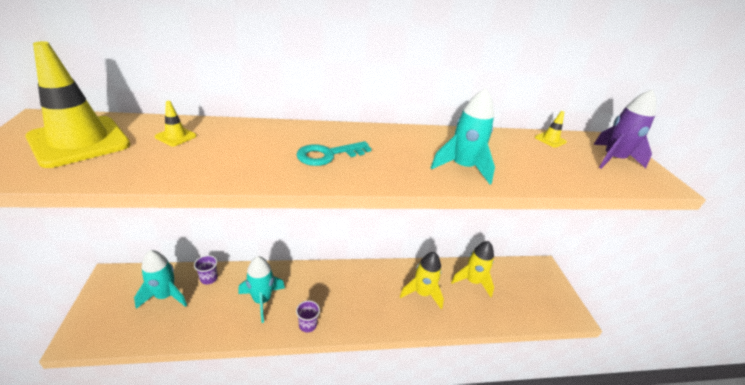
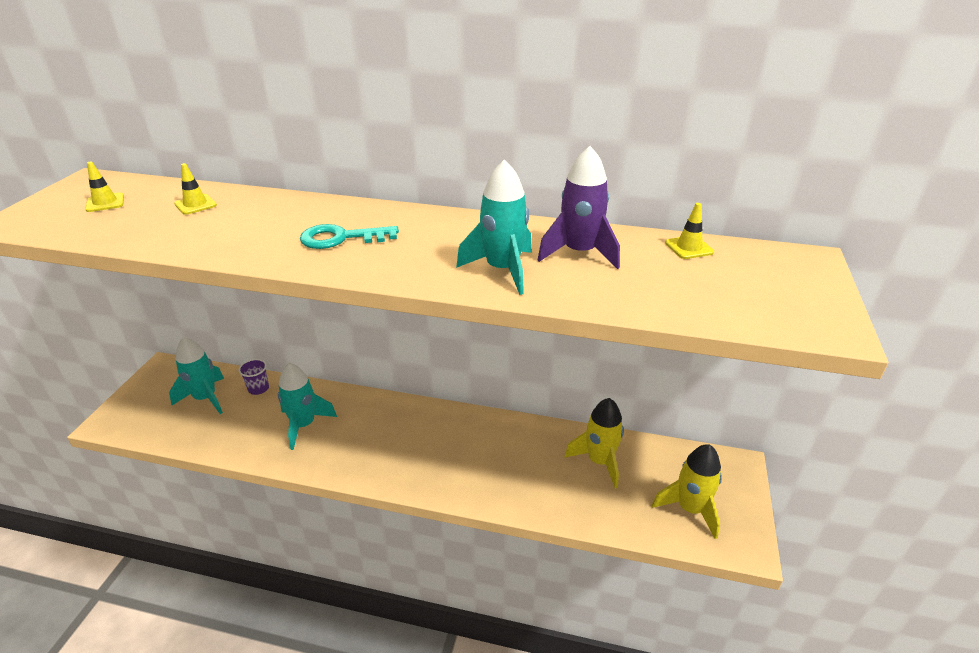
camera: 25 degrees right, 0 degrees up
(79, 141) = (105, 203): yellow traffic cone -> yellow traffic cone, size x0.42
(307, 325) = (341, 464): purple cup -> none
(422, 293) = (512, 461): yellow rocket -> yellow rocket (690, 509)
(612, 159) = (771, 285): purple rocket -> purple rocket (579, 253)

